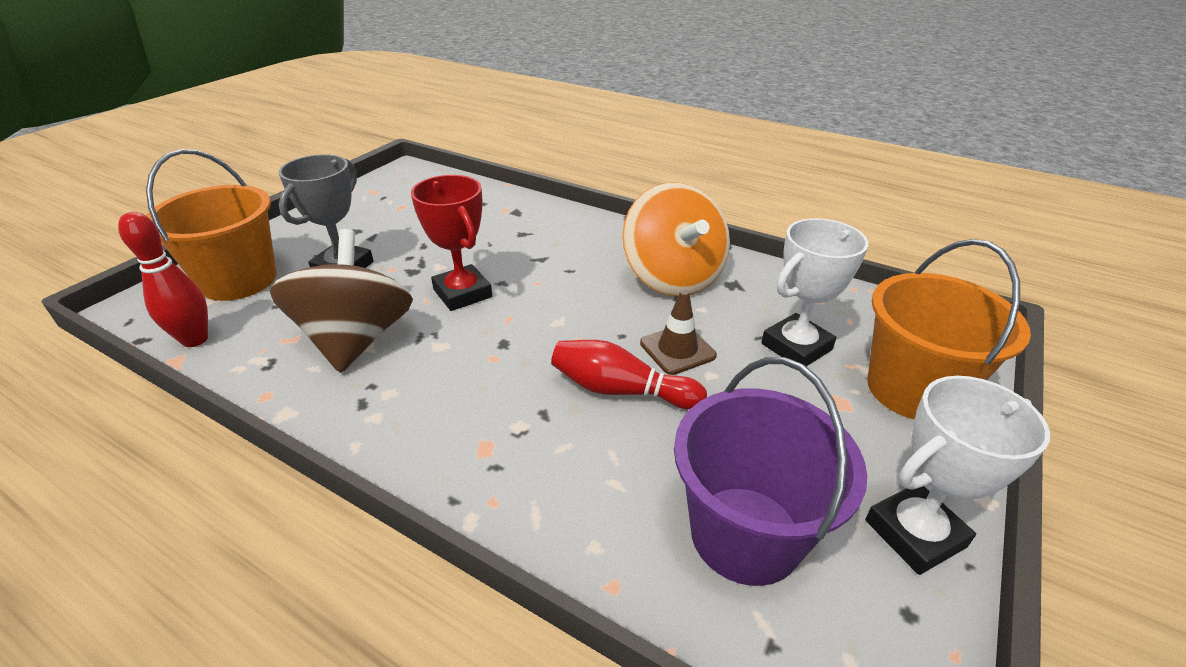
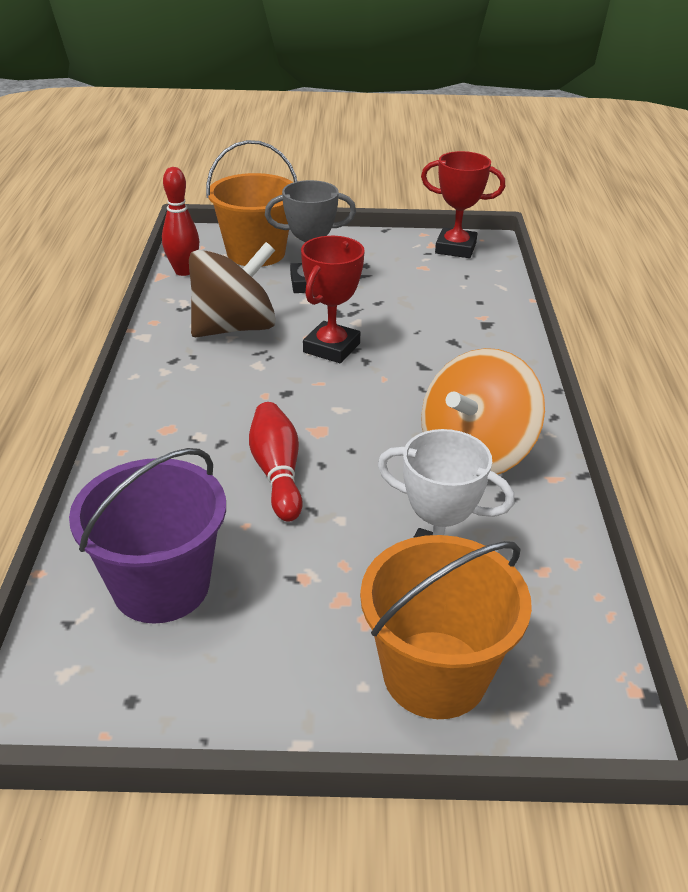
camera: 60 degrees right, 0 degrees up
(395, 184) = (455, 248): none -> red trophy
(677, 349) = (359, 489): brown traffic cone -> none
(914, 533) = (221, 695): white trophy -> none

